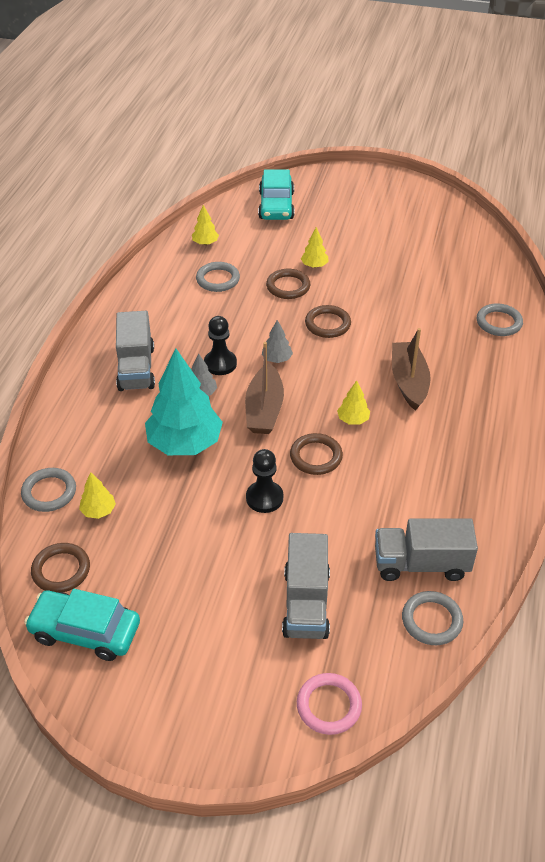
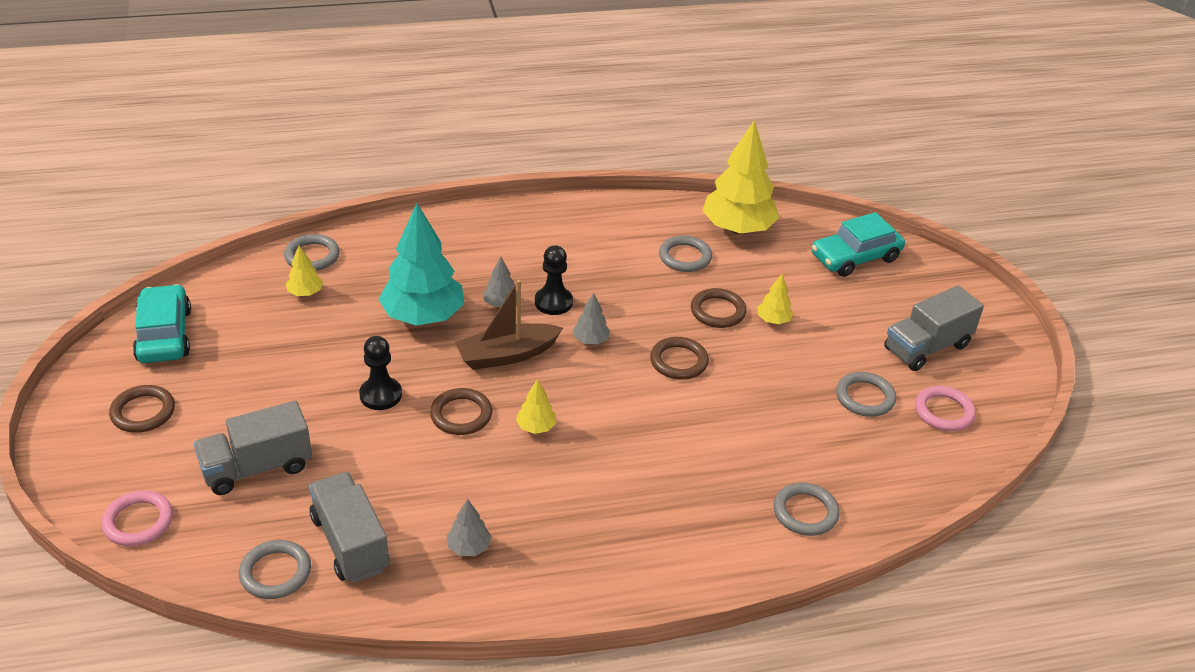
camera: 60 degrees right, 5 degrees down
(61, 570) = (225, 296): brown ring -> brown ring (143, 412)
(136, 368) = (506, 249): grey truck -> grey truck (927, 347)
(205, 243) = (738, 228): yellow tree -> yellow tree, size x2.27
(408, 381) = (631, 456): brown boat -> none
(412, 257) = (865, 397): none -> grey ring
(442, 232) = (943, 412): none -> pink ring
(456, 496) = (469, 547): none -> grey tree

